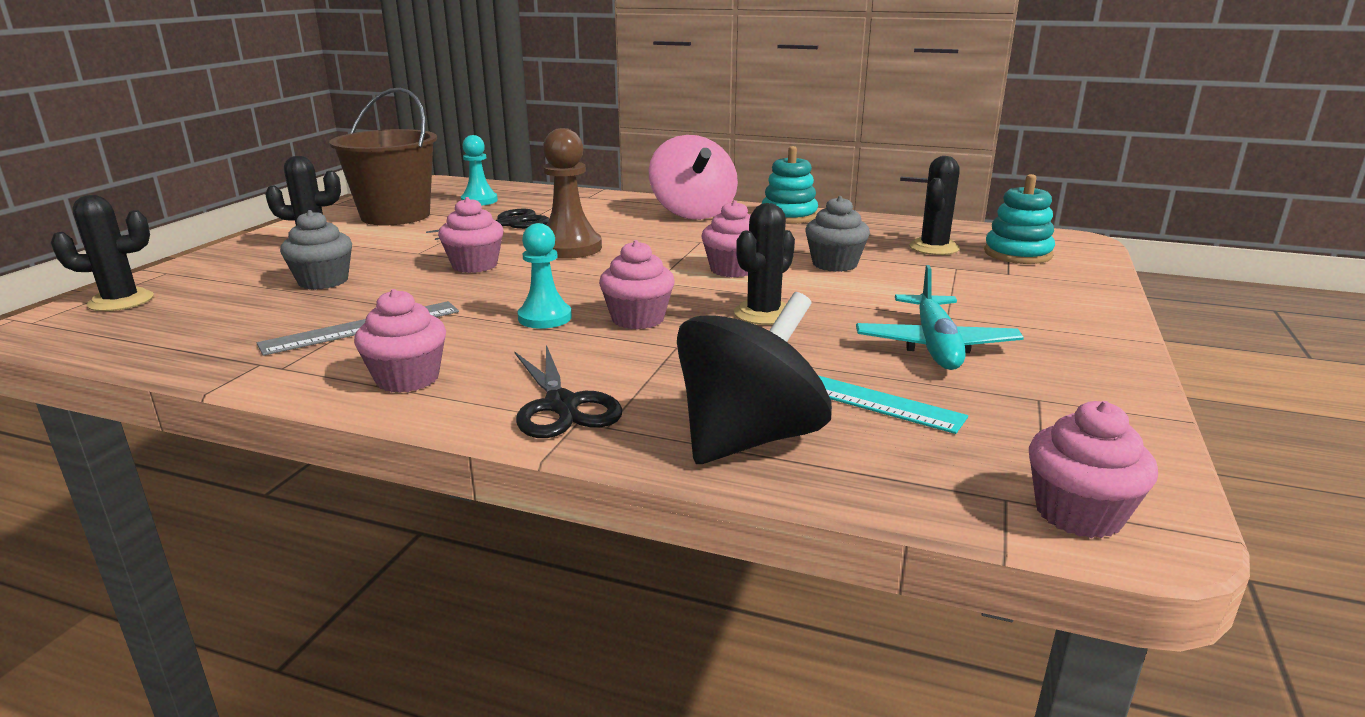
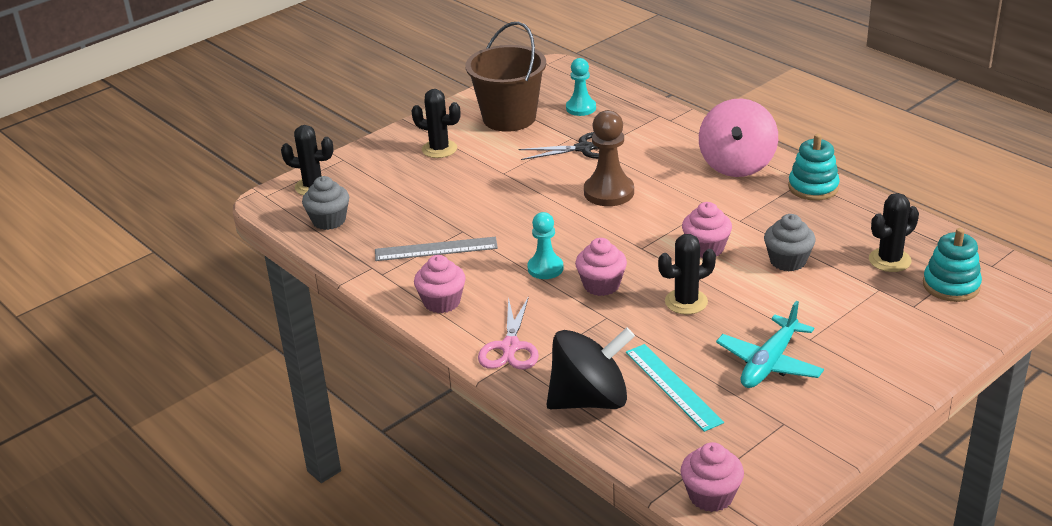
camera: 30 degrees right, 10 degrees up
(323, 281) = (431, 193): grey cupcake -> grey cupcake (329, 220)
(474, 265) = (532, 198): pink cupcake -> none
(562, 405) = (510, 347): black scissors -> pink scissors

